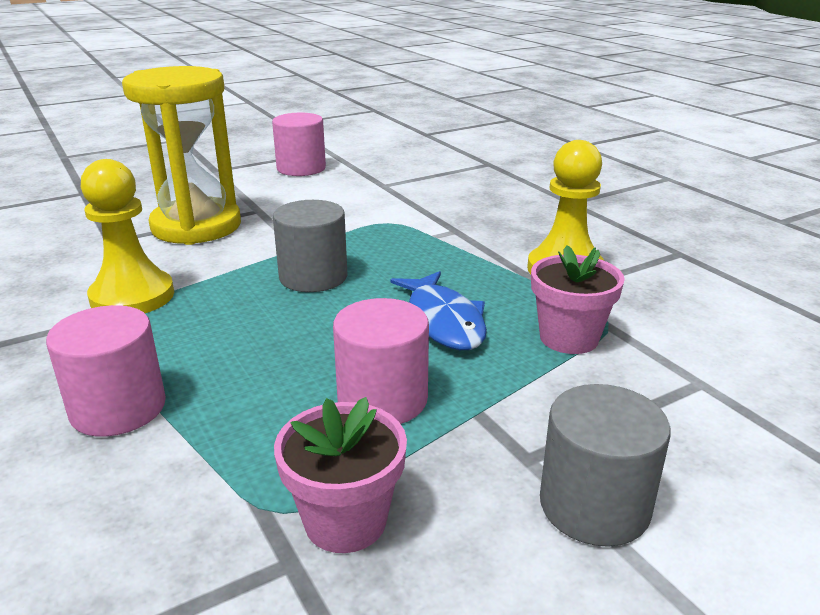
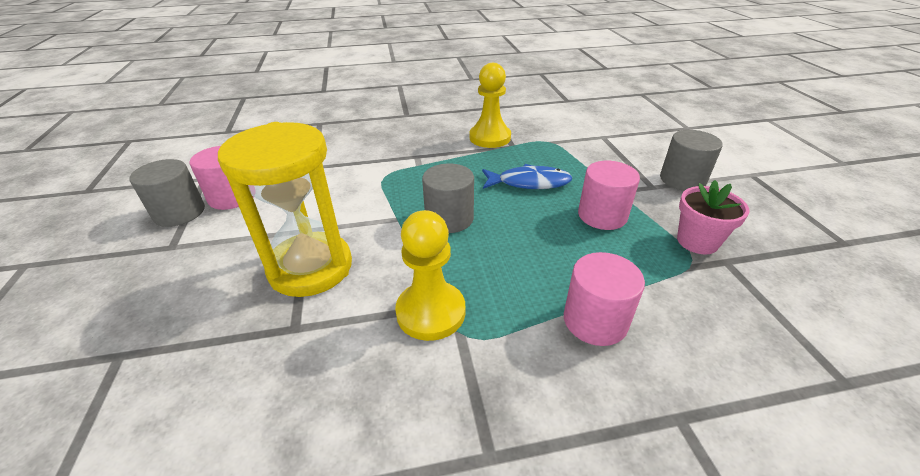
camera: 70 degrees left, 10 degrees up
(265, 158) = (179, 213): none -> grey cylinder
(569, 338) = (559, 154): pink flower pot -> none

